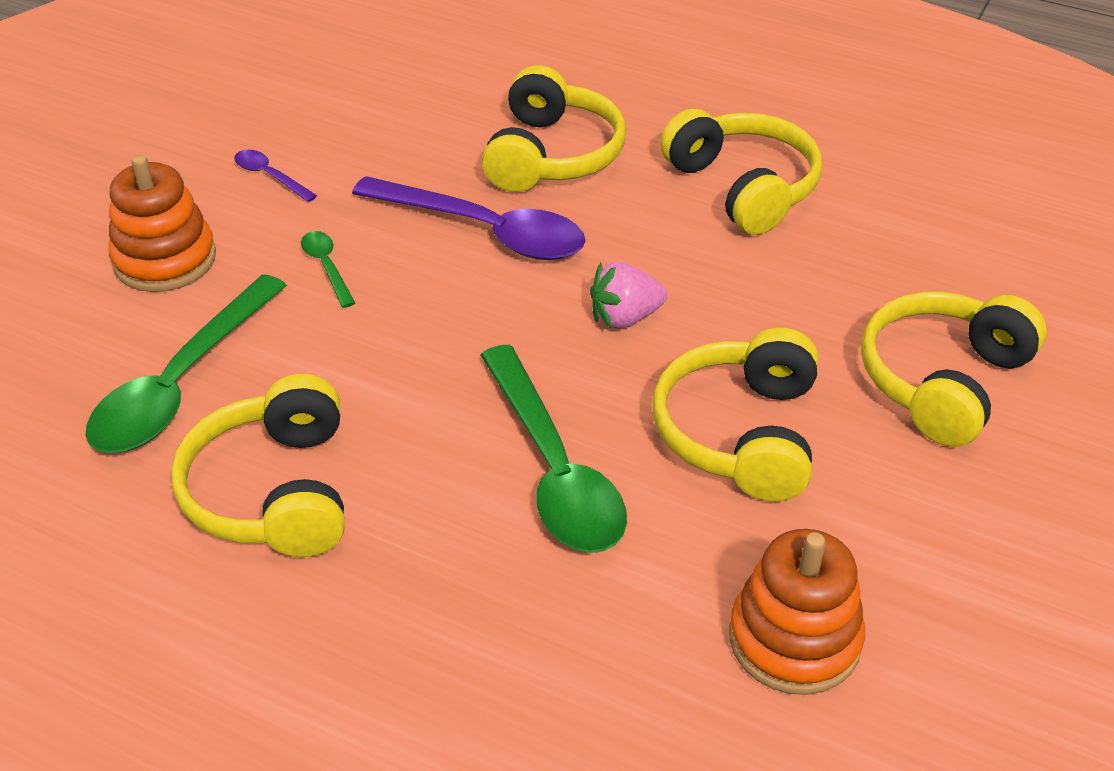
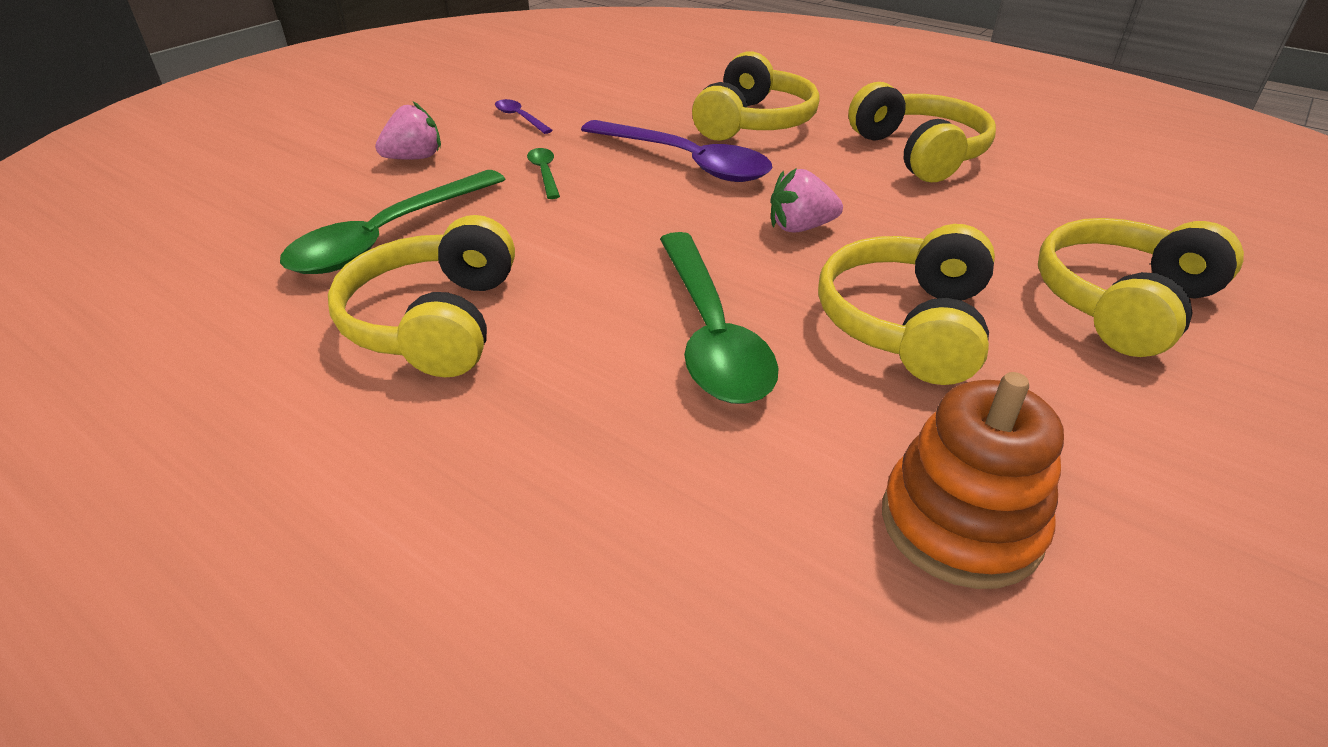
camera: 10 degrees right, 5 degrees down
(165, 259) = (414, 158): orange stacking toy -> pink strawberry

